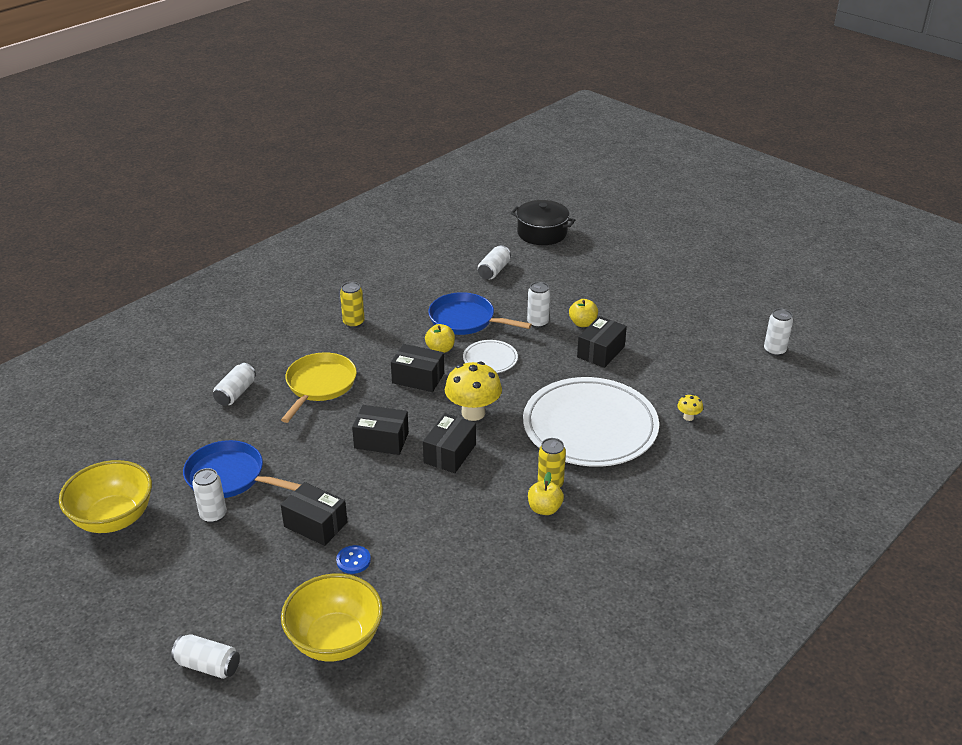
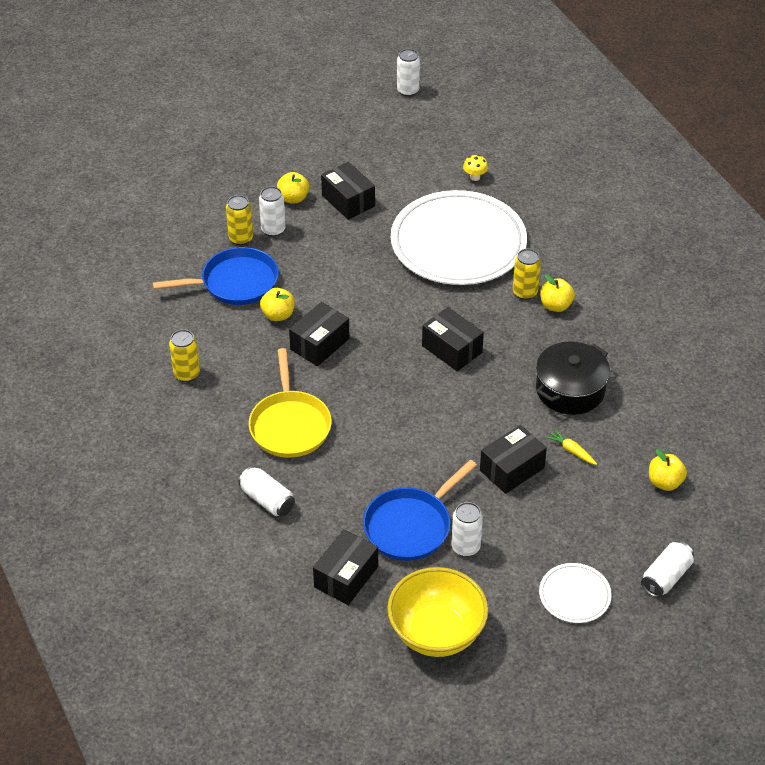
camera: 70 degrees left, 10 degrees up
(319, 385) = (290, 425): yellow pan -> yellow pan turned 135 degrees counterclockwise
(335, 640) = (665, 482): yellow bowl -> yellow apple
(353, 560) = (571, 451): blue button -> yellow carrot
(381, 440) = (408, 395): black box -> black box (346, 577)
(465, 320) = (235, 282): blue pan -> blue pan turned 150 degrees counterclockwise
(473, 413) = (398, 317): yellow mushroom -> none
(490, 359) = (316, 282): white plate -> white plate (574, 595)
(494, 271) = (154, 235): white can -> none
(517, 310) = (241, 238): none -> yellow can
(542, 233) = (102, 177): black pot -> black pot (570, 390)

